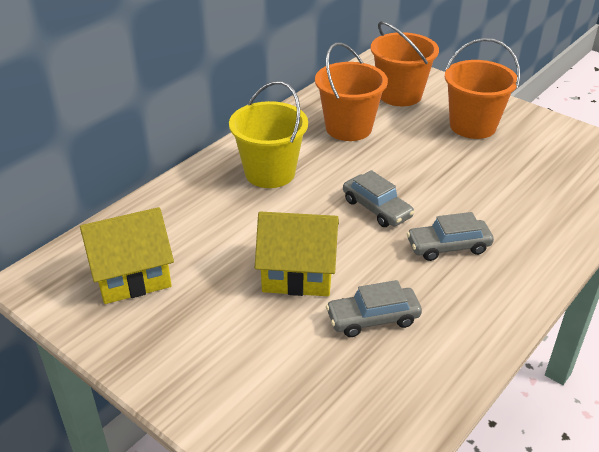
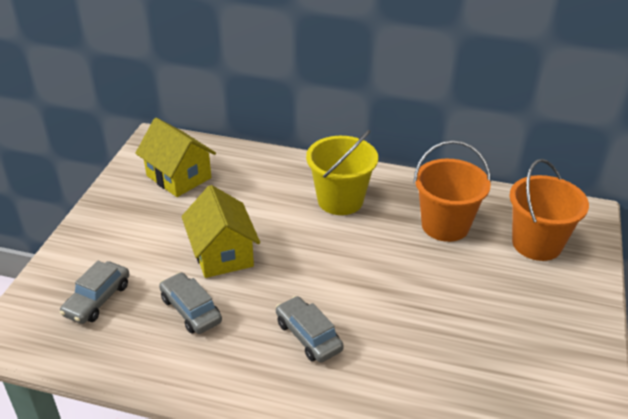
camera: 65 degrees right, 0 degrees up
(376, 208) = (334, 276): grey car -> grey car (97, 299)
(472, 126) = (527, 311): orange bucket -> none

